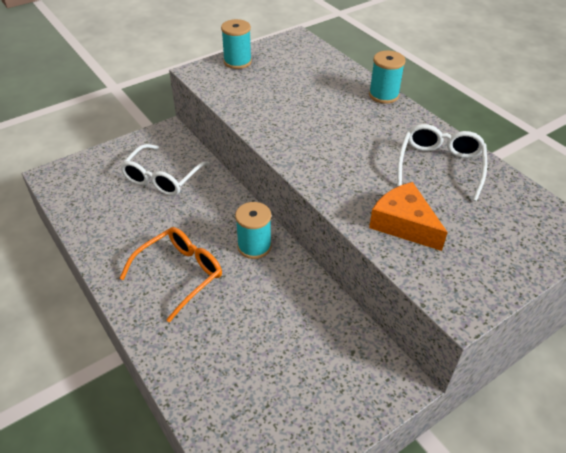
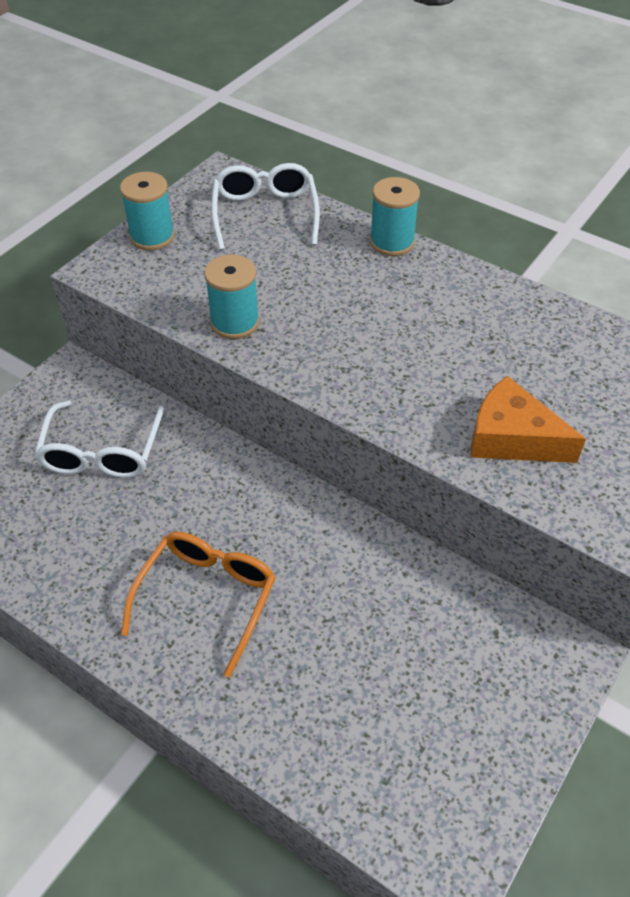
camera: 20 degrees left, 5 degrees up
(254, 246) = (293, 521): turquoise spool -> turquoise spool (235, 322)
(439, 166) = (517, 336): white glasses -> white glasses (265, 215)

